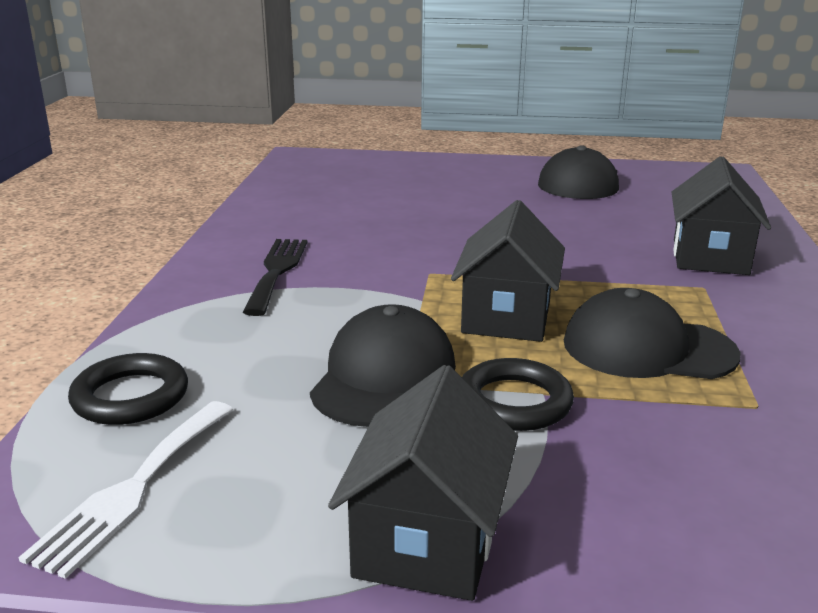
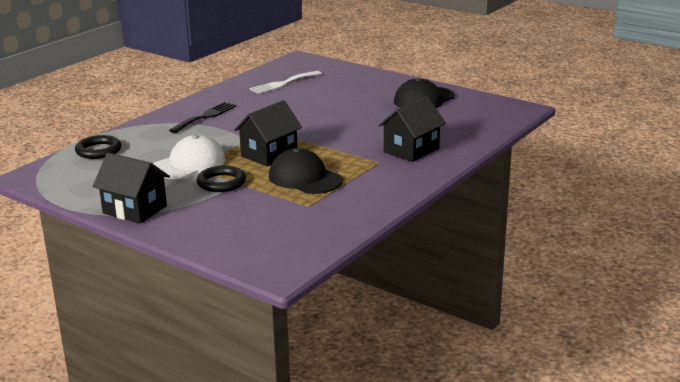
camera: 30 degrees right, 0 degrees up
(133, 488) = (71, 176): white fork -> white fork (283, 83)
(384, 377) = (189, 164): black cap -> white cap
(427, 541) = (135, 209): black house -> black house turned 75 degrees clockwise

